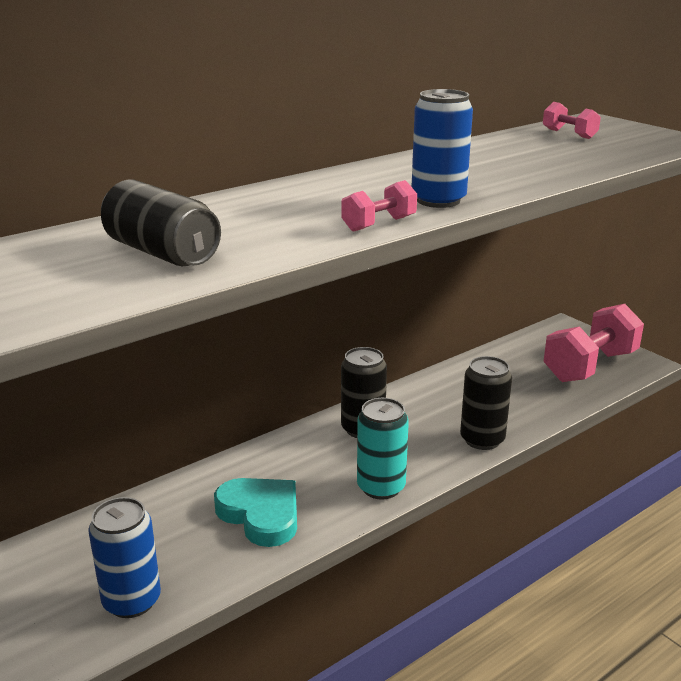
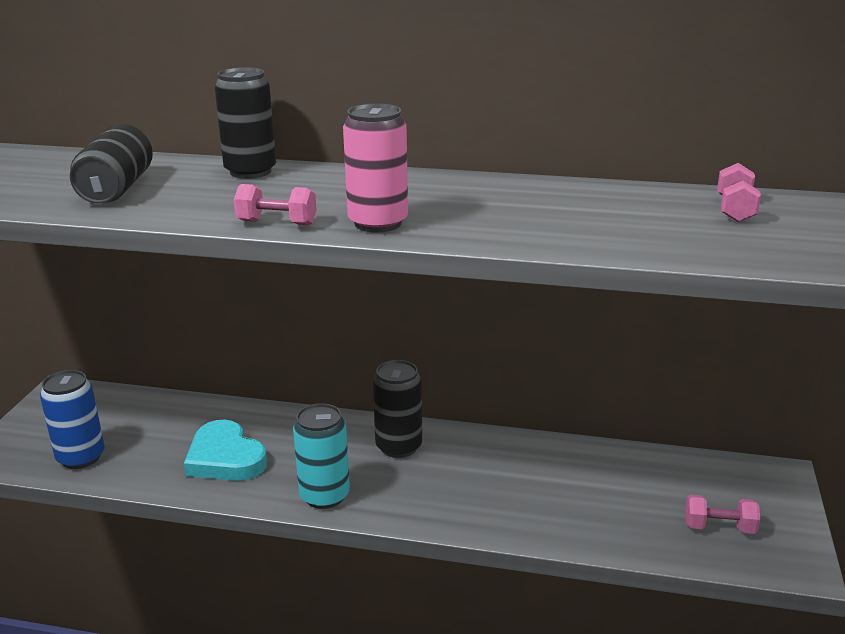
camera: 50 degrees right, 0 degrees up
(261, 514) = (225, 458): turquoise heart -> turquoise heart turned 135 degrees clockwise
(438, 200) = (378, 223): blue can -> pink can
(482, 439) = (469, 517): black can -> black can (250, 172)
(590, 366) = (719, 527): pink dumbbell -> pink dumbbell, size x0.46

